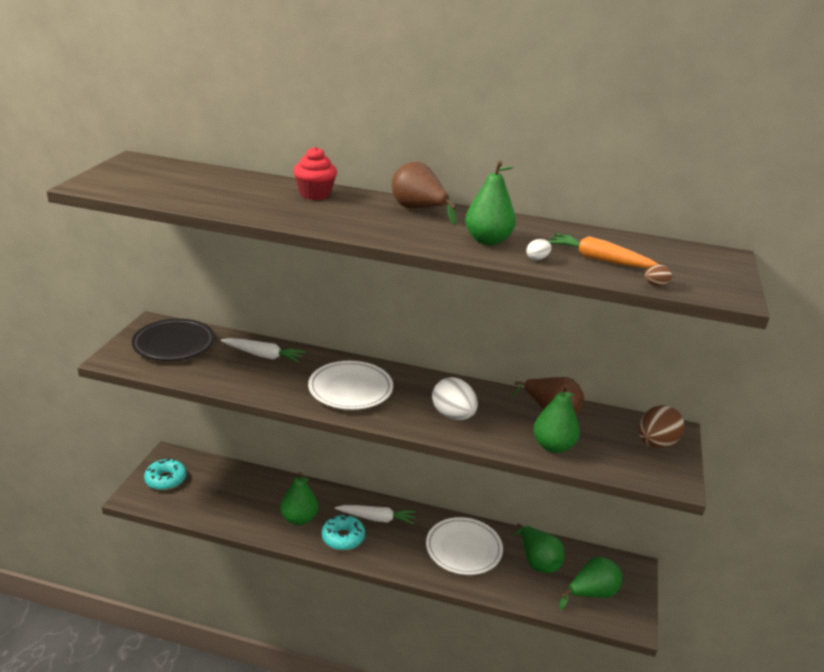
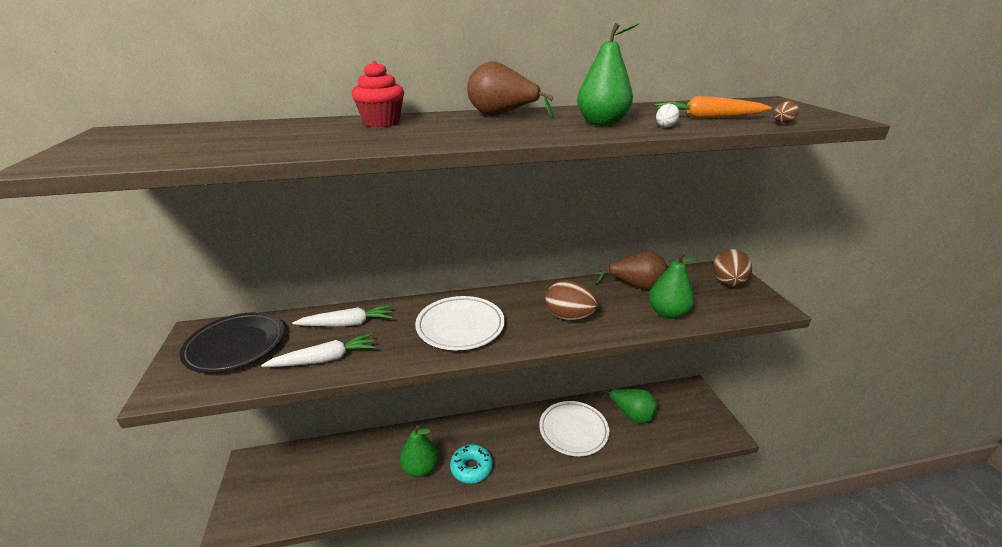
camera: 25 degrees left, 0 degrees up
(166, 479) = (260, 489): turquoise donut -> none
(377, 518) = (487, 436): white carrot -> white carrot (325, 359)
(453, 415) = (569, 317): white egg -> brown egg
(591, 593) = (685, 423): green pear -> none

